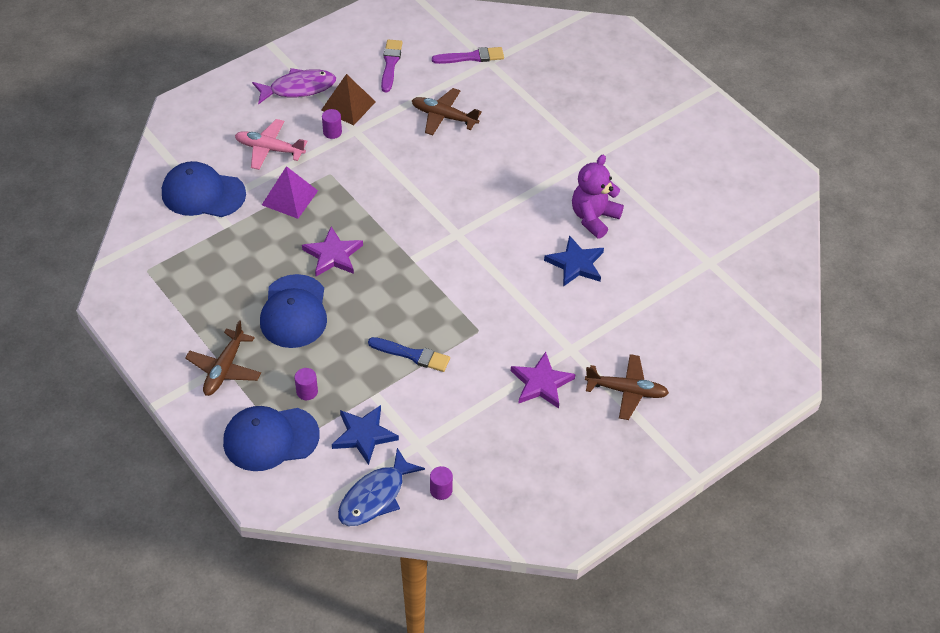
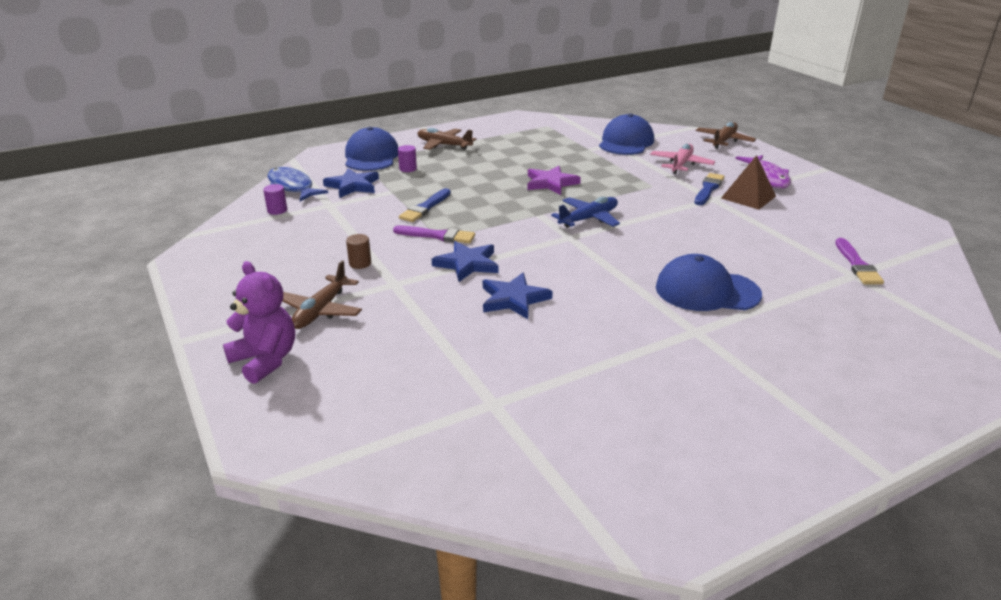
camera: 100 degrees right, 20 degrees down
(290, 197) = (621, 170): purple pyramid -> none
(294, 312) = (491, 167): blue cap -> blue cap (707, 291)
(332, 132) = (708, 189): purple cylinder -> blue brush
(390, 64) = (822, 219): purple brush -> purple brush (437, 236)
(416, 221) = (588, 219): none -> blue plane
(443, 117) = (745, 241): brown plane -> brown plane (723, 141)
(524, 302) = (467, 264): none -> blue star
(541, 383) = (360, 263): purple star -> brown cylinder
(594, 218) = (585, 319): purple teddy bear -> purple teddy bear (265, 360)

